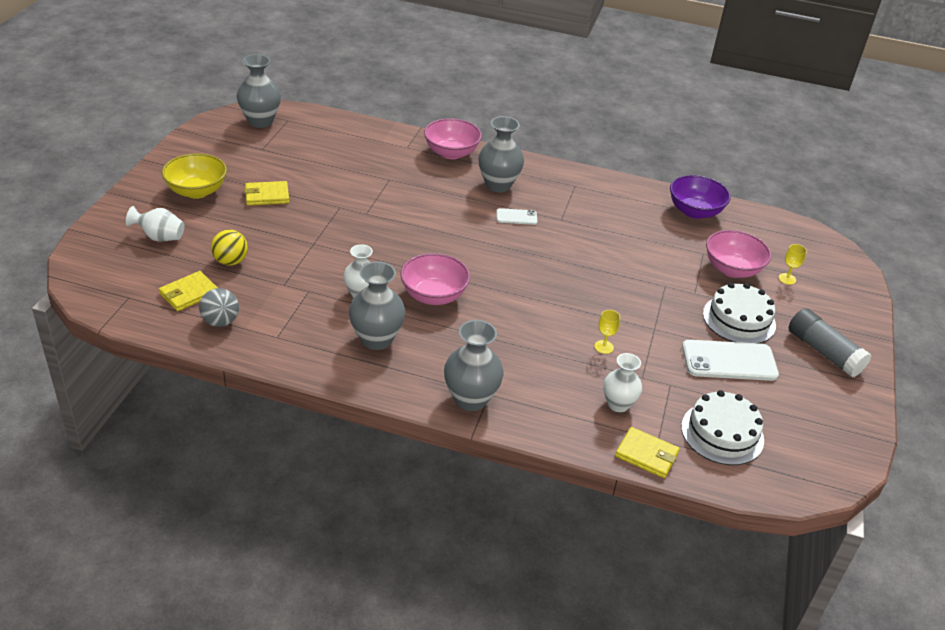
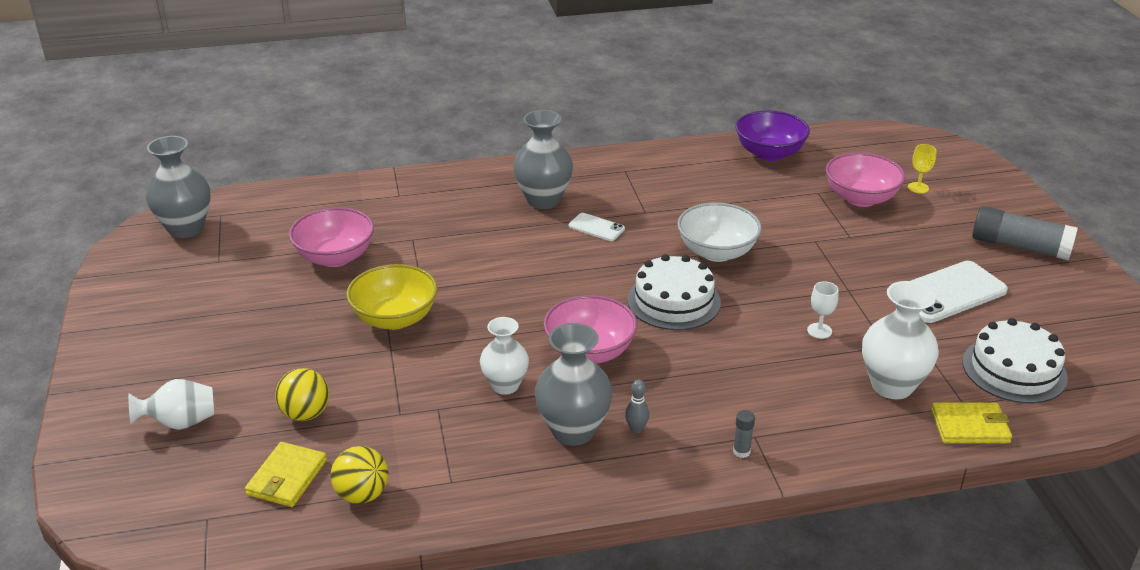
camera: 25 degrees left, 5 degrees down
(197, 191) = (178, 345): yellow bowl -> yellow bowl (395, 318)
(220, 322) = (362, 495): grey ball -> yellow ball
(267, 196) = (278, 315): yellow wallet -> none
(417, 355) = (636, 429): none -> grey bowling pin
(451, 153) = (457, 183): pink bowl -> pink bowl (335, 257)
(470, 399) = (741, 451): grey vase -> grey glue stick
(516, 217) = (596, 227): white phone -> white phone turned 60 degrees clockwise
(584, 265) = (717, 252): none -> white bowl
(604, 347) = (819, 331): yellow goblet -> white goblet
(618, 404) = (892, 386): white vase -> white vase, size x1.50
(739, 319) = (916, 246): white cake -> white cake (673, 301)

